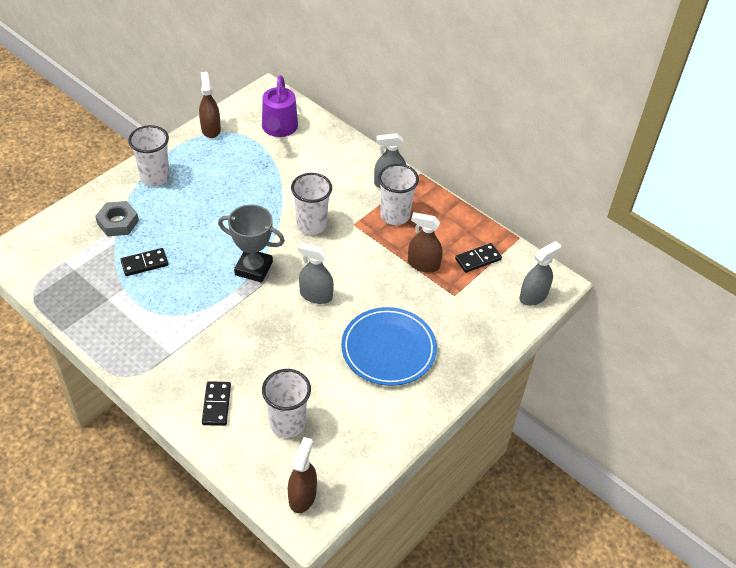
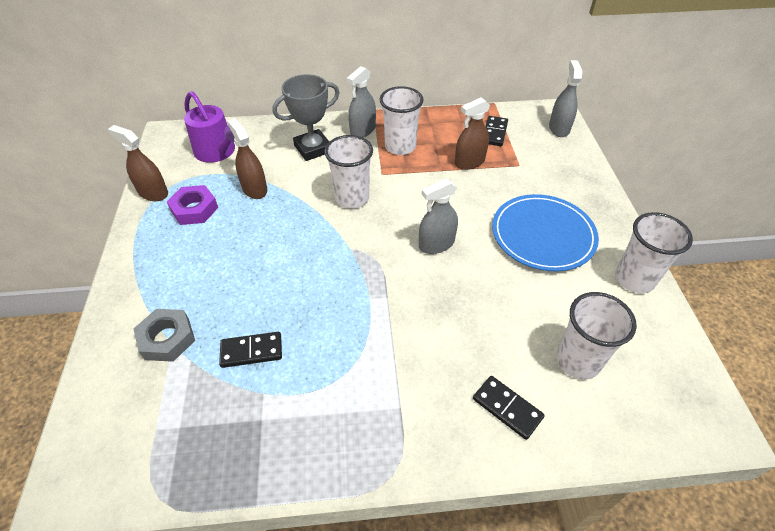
camera: 45 degrees left, 0 degrees up
(144, 263) = (251, 351): black domino -> black domino turned 60 degrees clockwise
(155, 177) = (151, 269): white cup -> white cup (634, 279)
(218, 158) = (194, 209): none -> purple nut
(253, 268) = (358, 267): grey trophy -> grey trophy (313, 149)
(302, 496) = (682, 407): brown spray bottle -> brown spray bottle (254, 189)

